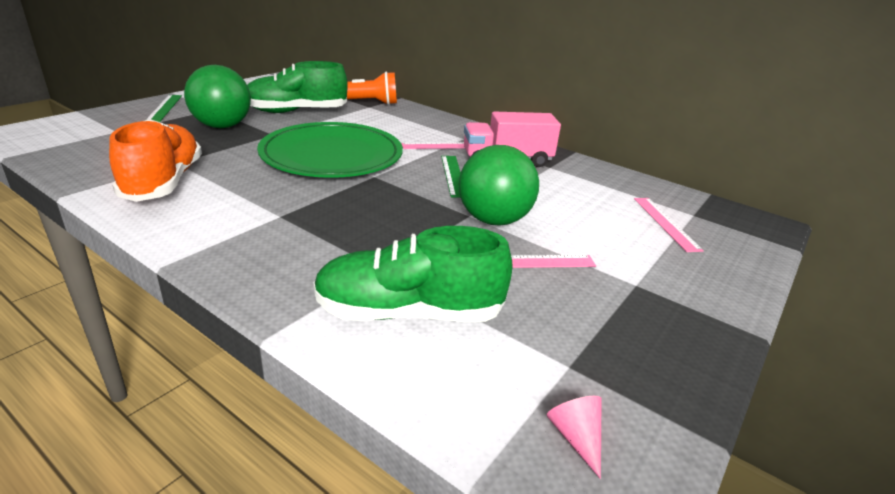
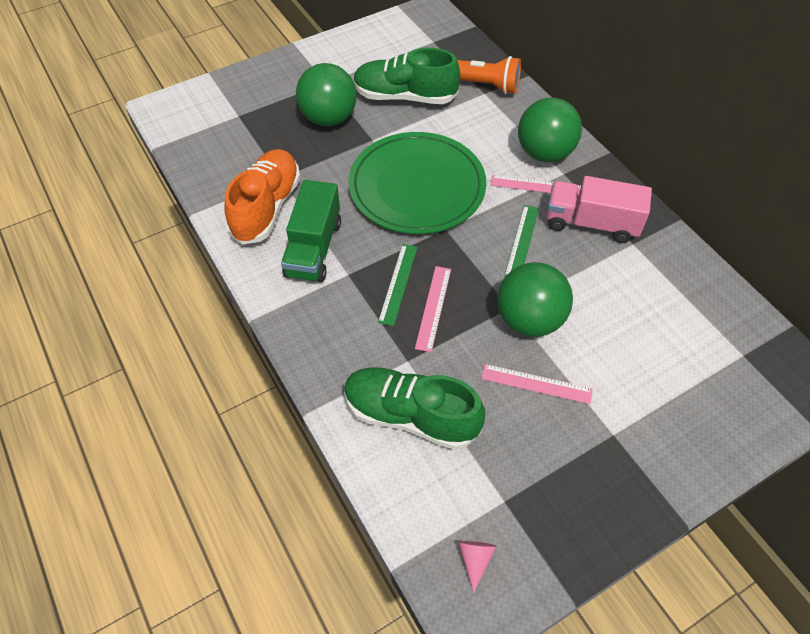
camera: 25 degrees right, 25 degrees up
(165, 108) = (283, 75): green ruler -> green ruler (398, 283)
(231, 203) = (314, 248): none -> green truck
(440, 130) = (544, 153): none -> green ball
(665, 223) = (701, 361): pink ruler -> pink ruler (433, 307)

